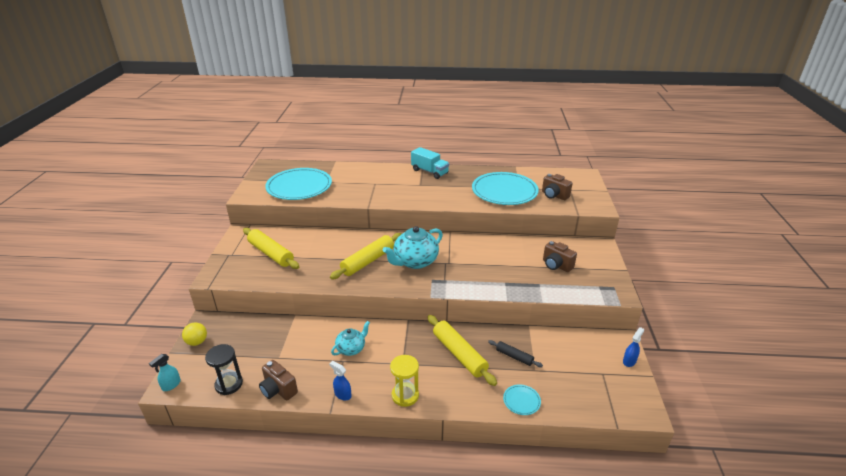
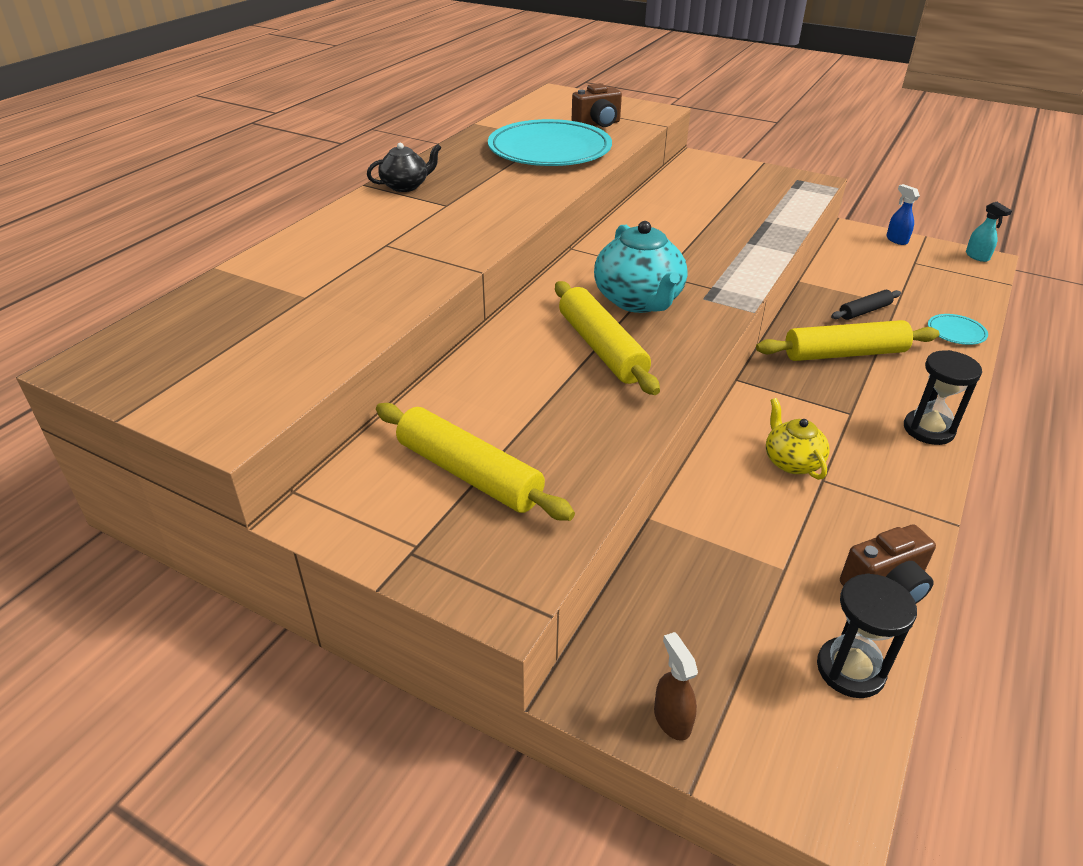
camera: 65 degrees left, 5 degrees up
(171, 385) = (827, 796): turquoise spray bottle -> turquoise spray bottle (977, 256)
(197, 342) = (672, 719): yellow ball -> brown spray bottle
(271, 253) = (469, 473): yellow rolling pin -> yellow rolling pin turned 60 degrees clockwise
(299, 187) = (284, 336): turquoise plate -> none
(342, 394) = (914, 499): blue spray bottle -> none
(351, 348) = (792, 462): turquoise teapot -> yellow teapot
(405, 395) = (928, 429): yellow hourglass -> black hourglass
(429, 171) = (406, 186): turquoise truck -> black teapot
(556, 265) = (727, 197): brown camera -> none

